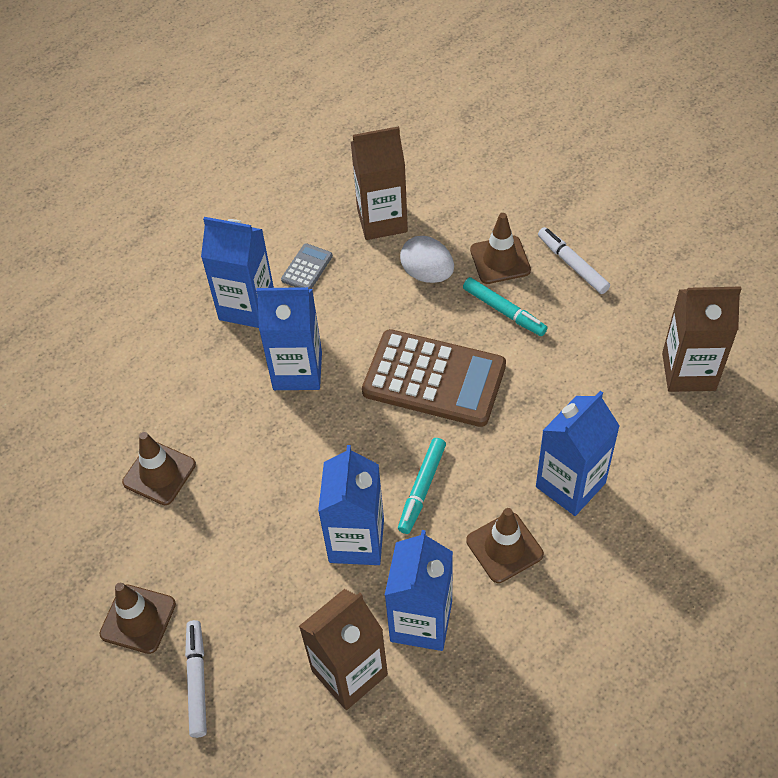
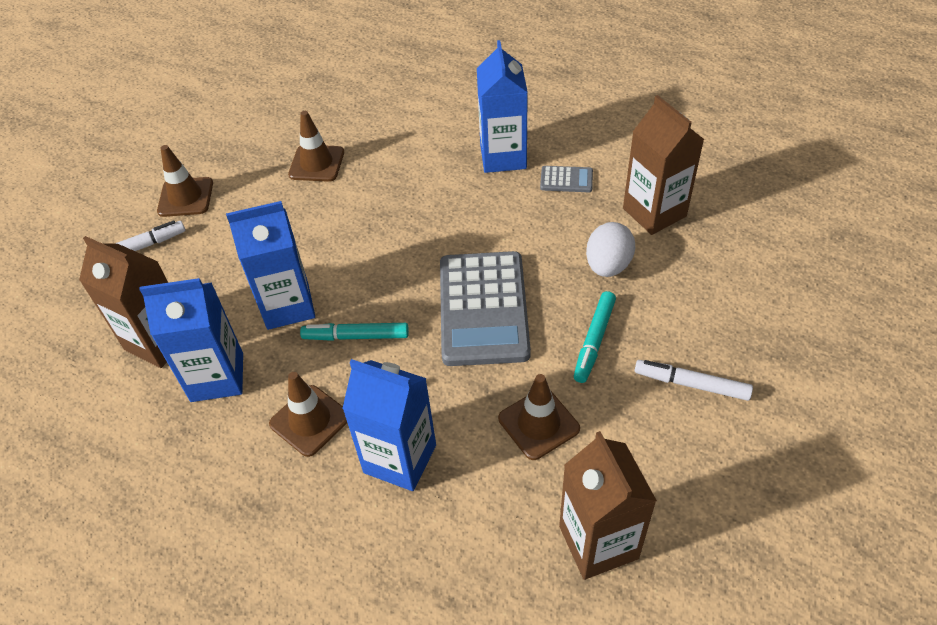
camera: 70 degrees right, 5 degrees down
(297, 370) = (450, 210): blue carton -> none
(434, 379) = (483, 308): brown calculator -> grey calculator
(500, 260) = (659, 318): brown traffic cone -> brown traffic cone (538, 423)
(572, 265) = (691, 384): white marker -> white marker turned 105 degrees counterclockwise

